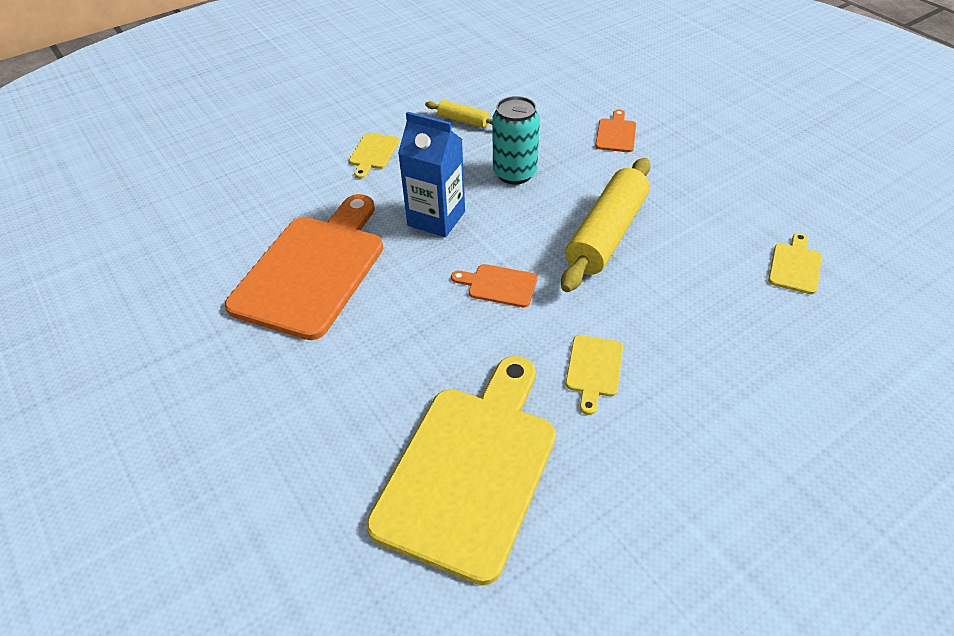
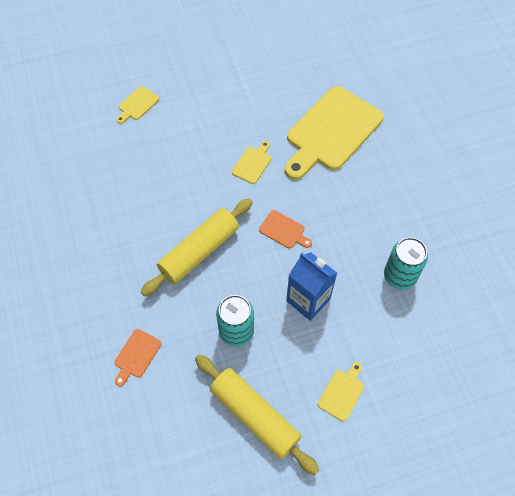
camera: 165 degrees left, 15 degrees up
(313, 270) = (399, 276): orange cutting board -> turquoise can
(463, 121) = (255, 416): yellow rolling pin -> yellow rolling pin, size x2.06
(795, 266) = (102, 195): yellow cutting board -> yellow cutting board (137, 105)

